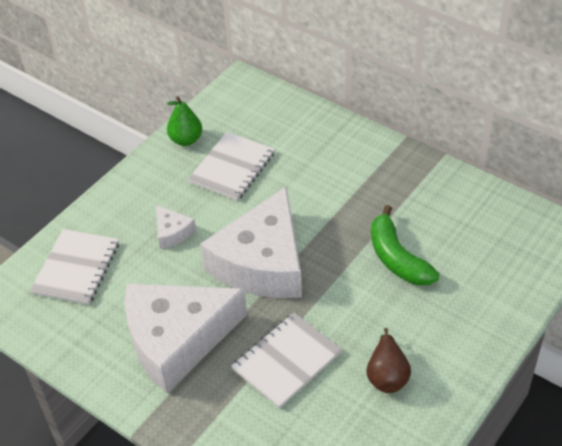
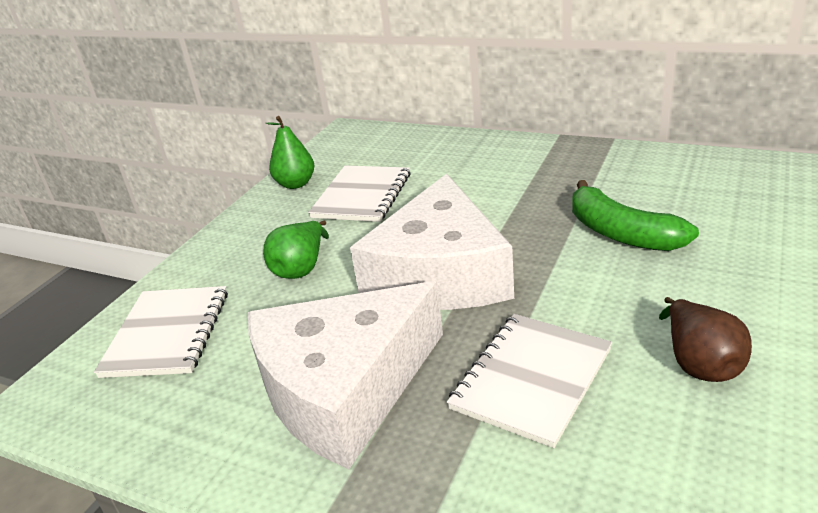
camera: 10 degrees left, 15 degrees down
(172, 232) = (301, 268): white cheese -> green pear

